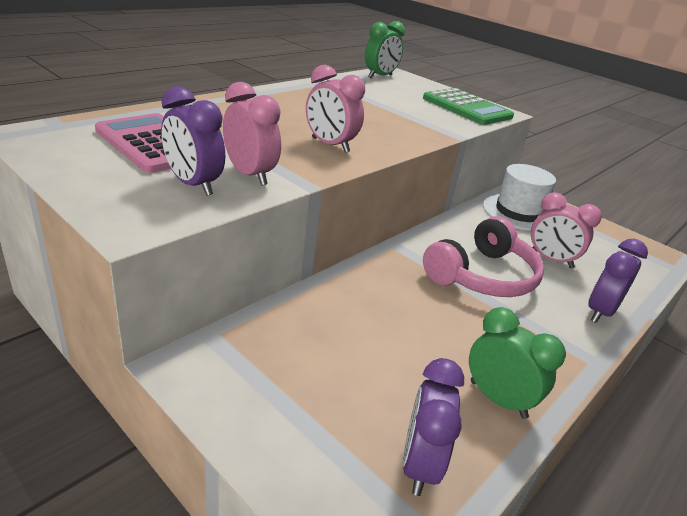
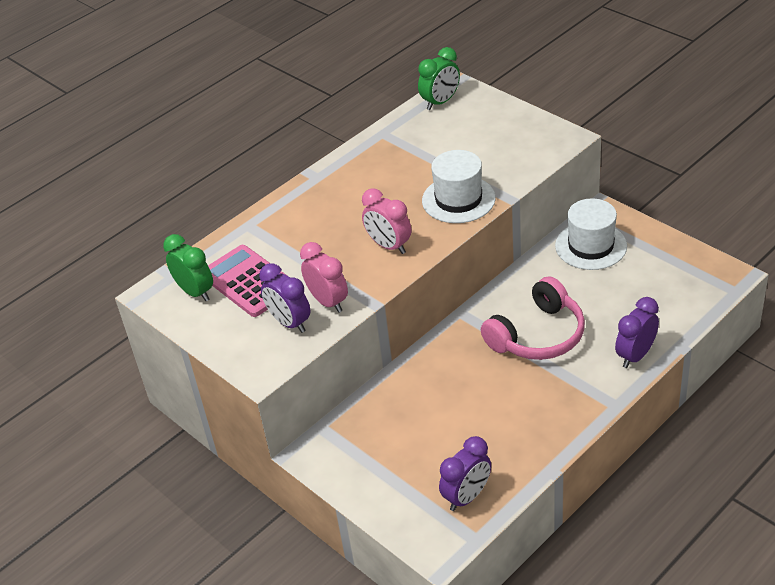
camera: 10 degrees right, 10 degrees up
(405, 128) = (458, 199): none -> white hat
(419, 464) = (467, 497): purple clock -> purple clock turned 150 degrees counterclockwise
(467, 108) = (528, 141): green calculator -> none
(498, 399) = (527, 446): green clock -> green clock (195, 292)
(550, 260) = (607, 304): pink clock -> none

